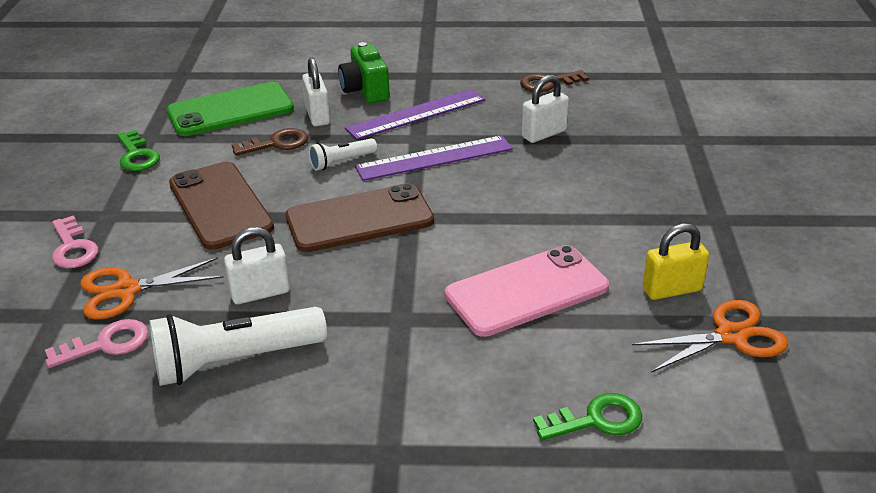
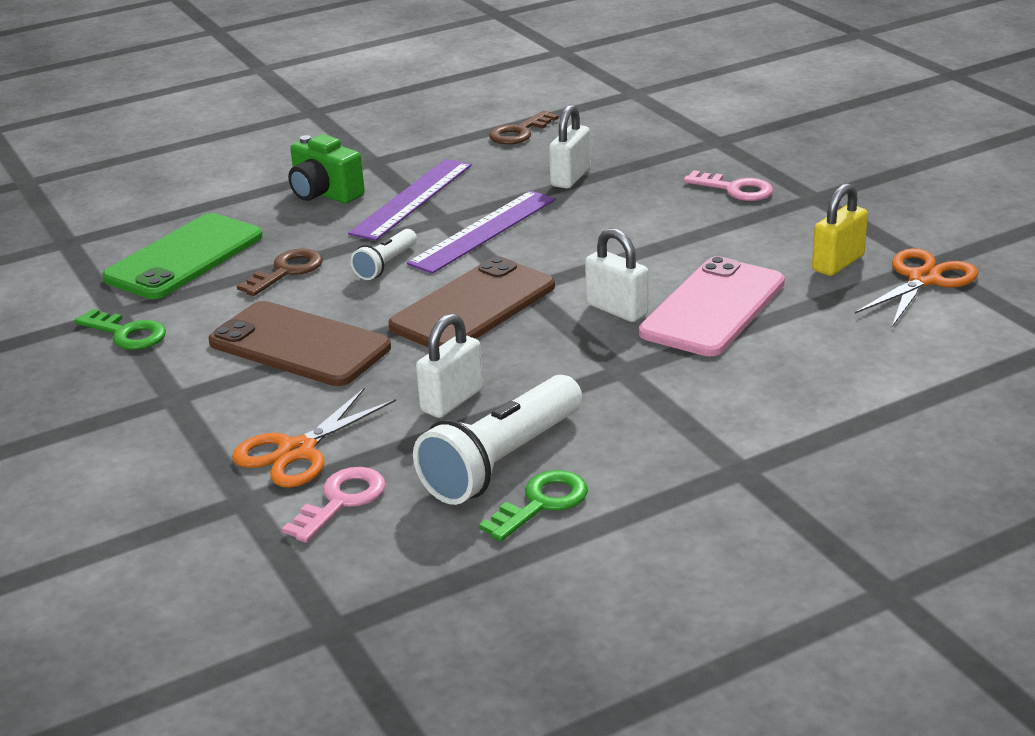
camera: 30 degrees left, 5 degrees down
(73, 248) = (174, 439): pink key -> pink key (735, 189)
(317, 116) = (300, 232): white padlock -> white padlock (617, 309)
(596, 420) = (886, 377): green key -> green key (541, 503)

